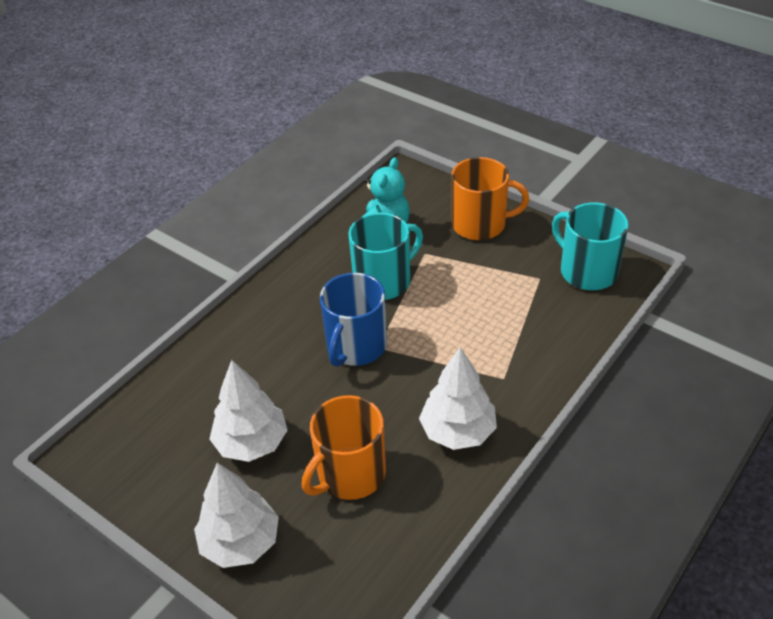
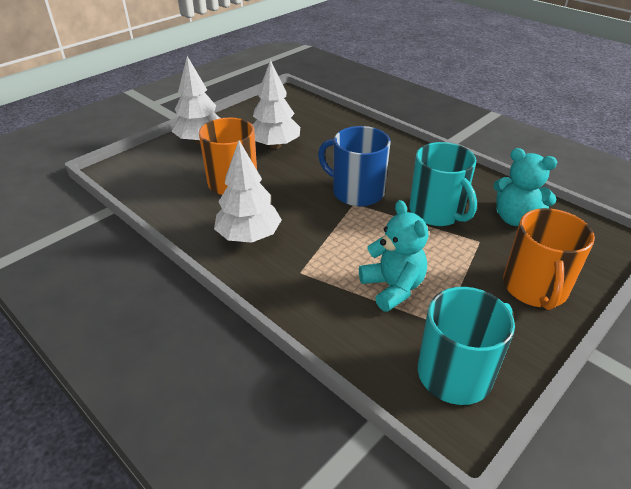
camera: 95 degrees right, 5 degrees down
(505, 309) = (393, 287): none -> turquoise teddy bear

